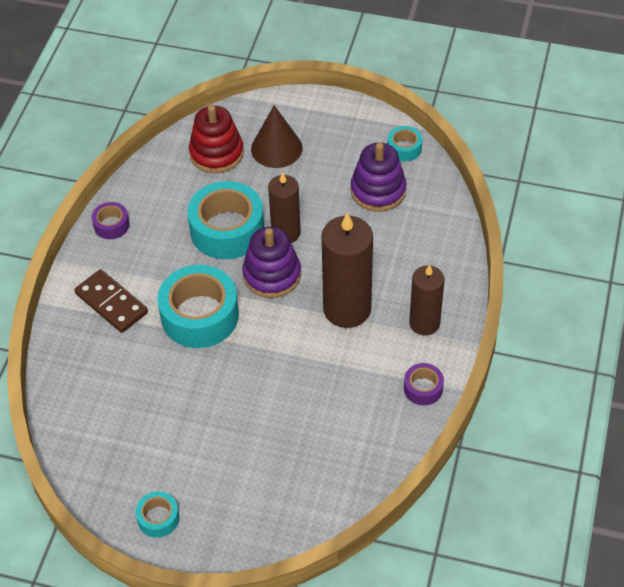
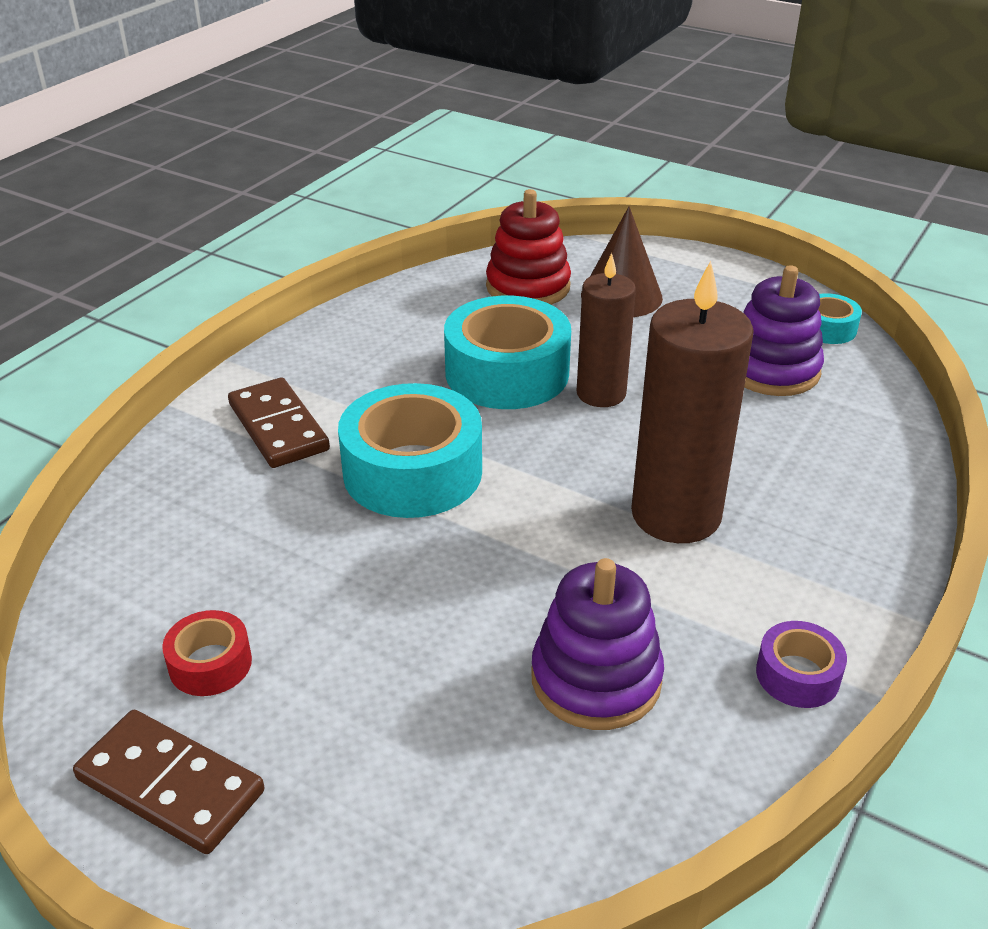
camera: 15 degrees right, 15 degrees down
(111, 225) = (332, 336): purple tape -> none
(146, 456) = (210, 664): none -> red tape
(158, 518) = (170, 785): turquoise tape -> brown domino
(272, 275) = (557, 442): purple stacking toy -> purple stacking toy (596, 679)
(424, 323) = (820, 566): brown candle -> none

